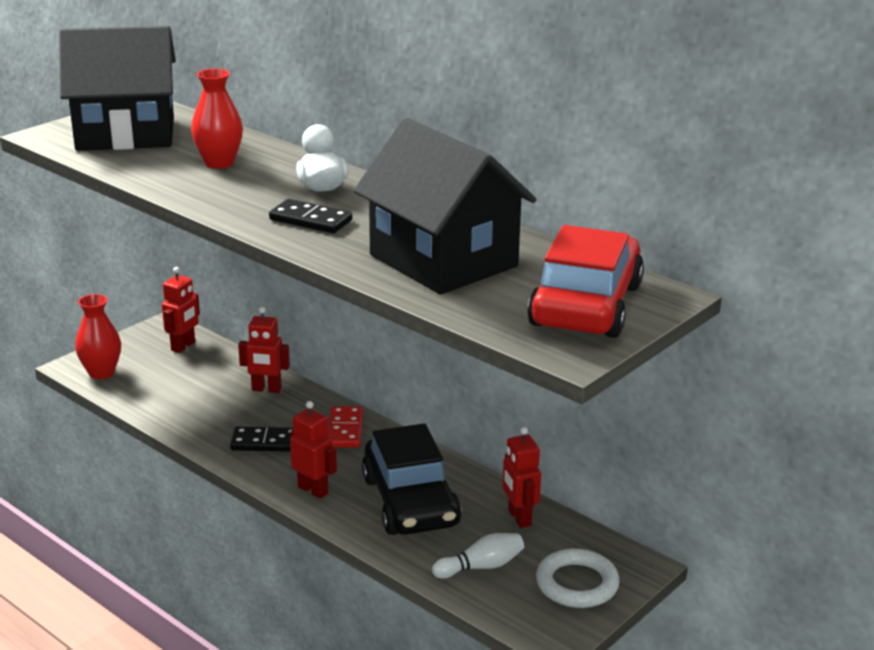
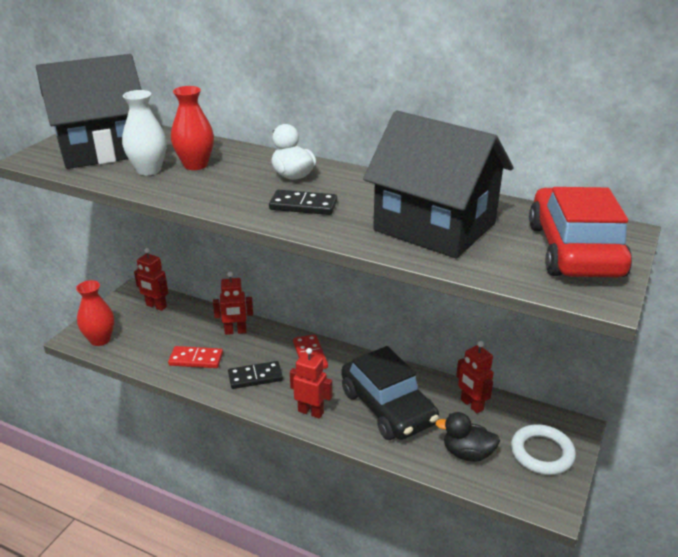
camera: 15 degrees left, 5 degrees up
(164, 162) = (148, 170): none -> white vase
(183, 346) = (156, 306): red robot -> red robot turned 105 degrees clockwise
(204, 412) = (196, 359): none -> red domino
(481, 567) = (467, 453): white bowling pin -> black duck

